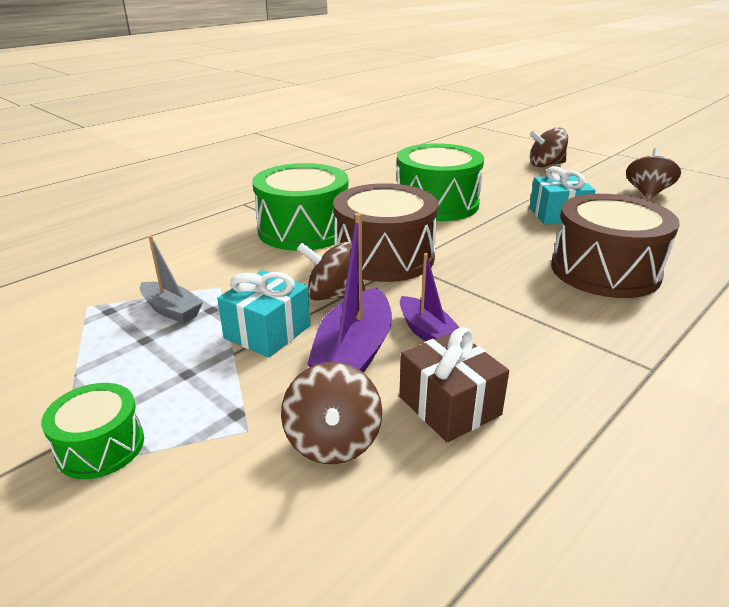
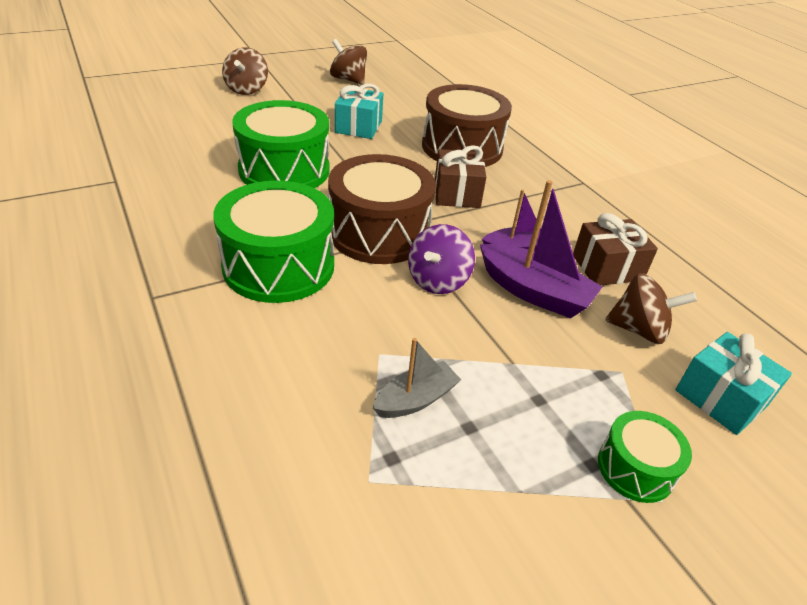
camera: 75 degrees left, 10 degrees up
(267, 332) = (486, 334): turquoise gift -> turquoise gift (720, 398)
(333, 296) = (438, 280): brown spinning top -> purple spinning top
(498, 282) = (456, 193): none -> brown gift

